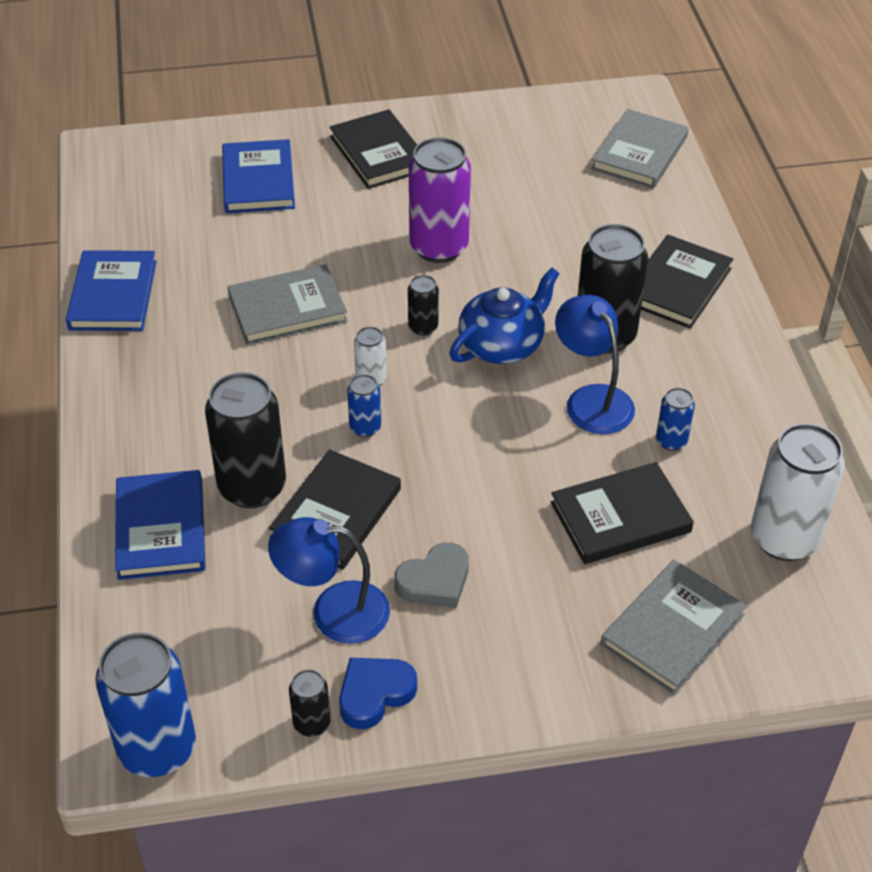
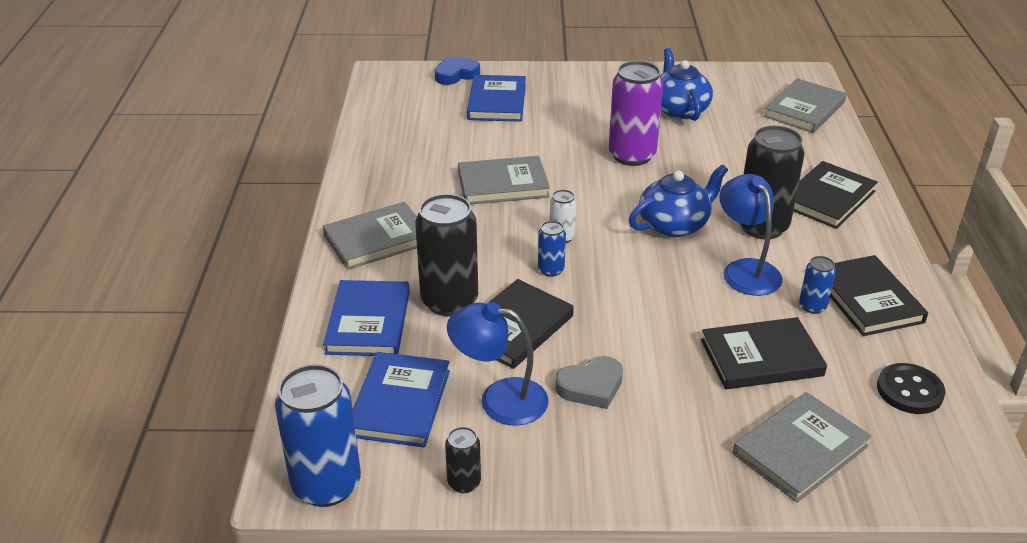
camera: 10 degrees right, 10 degrees down
(113, 295) = (369, 163): blue book -> blue book (400, 403)
(147, 409) = (377, 239): none -> grey book
(374, 694) = (523, 467): blue heart -> blue heart (456, 74)
(379, 153) = (594, 93): black book -> black book (867, 299)
(423, 327) = (610, 207): black can -> none
(487, 169) = (679, 109): none -> blue teapot
(784, 539) = (909, 391): white can -> black button

